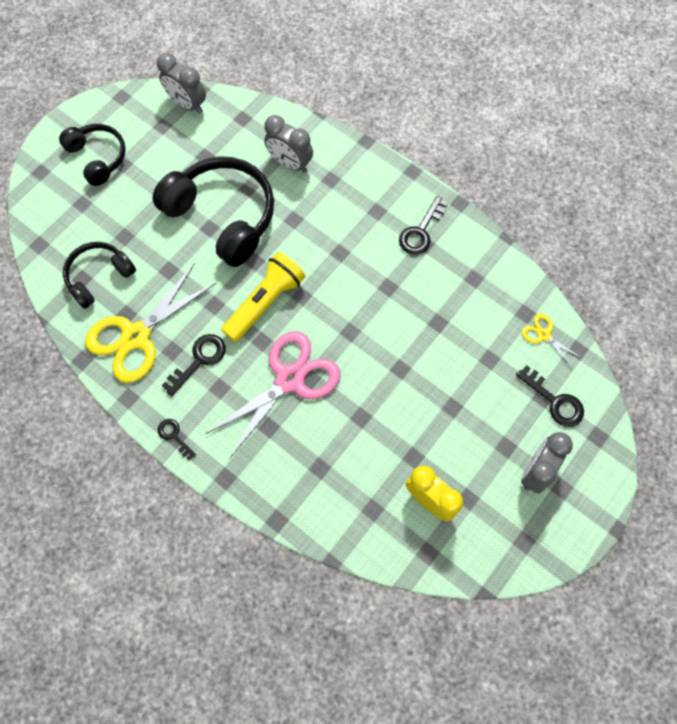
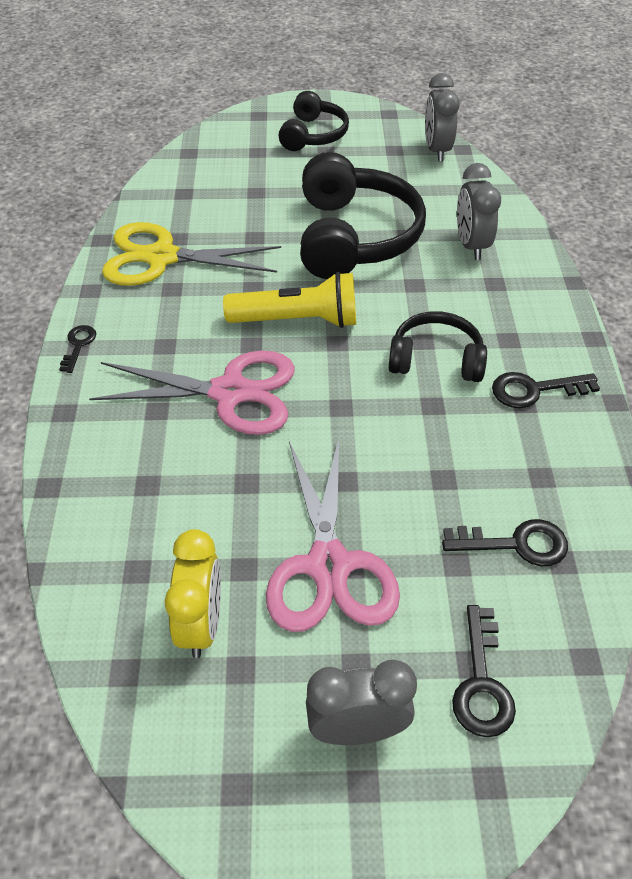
camera: 50 degrees right, 20 degrees down
(99, 277) = (197, 201): black headphones -> black headphones (436, 359)
(199, 360) = (181, 313): black key -> black key (516, 544)
(444, 417) = (328, 565): none -> pink scissors
(543, 335) = (558, 603): yellow scissors -> none

